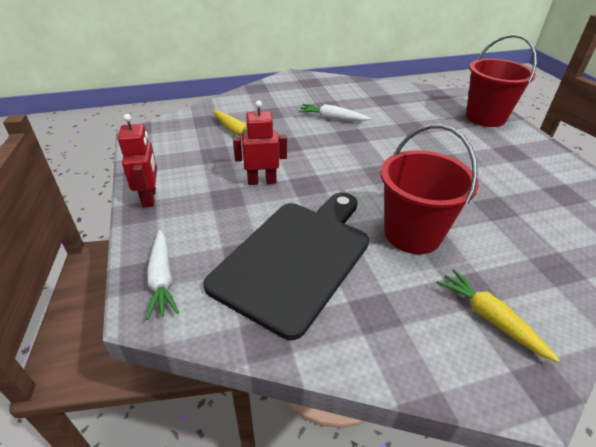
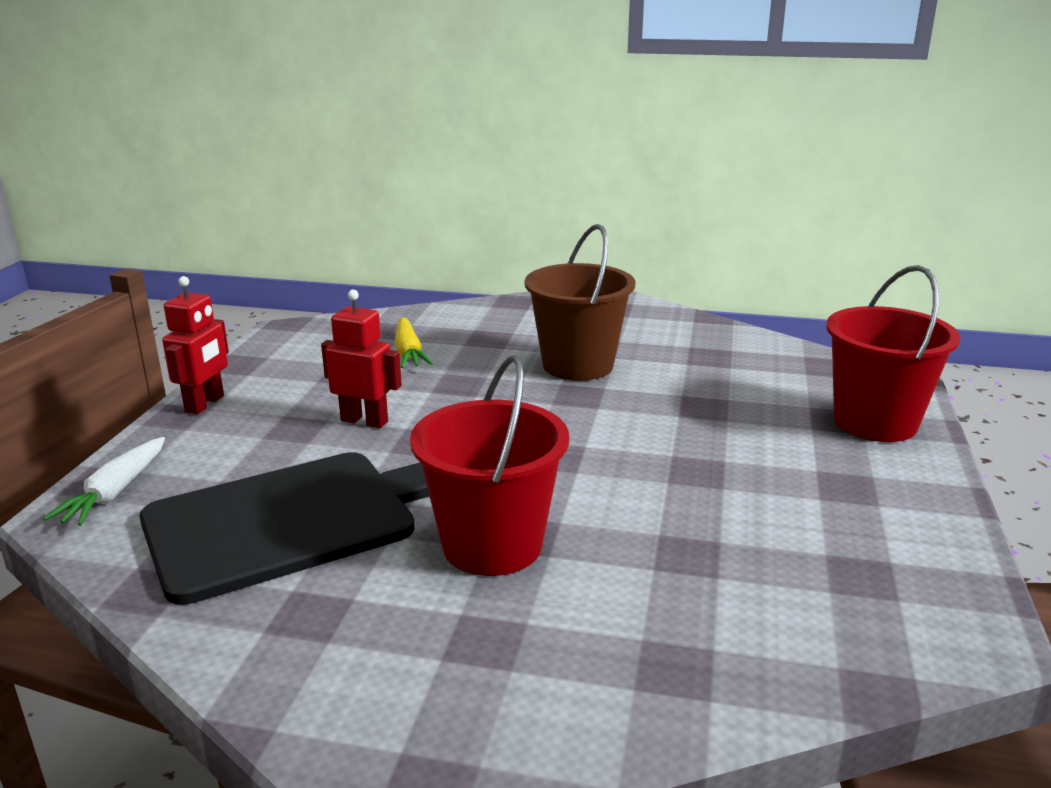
camera: 30 degrees right, 15 degrees down
(332, 119) = (578, 365): white carrot -> brown bucket
(490, 318) = (459, 684): yellow carrot -> none

